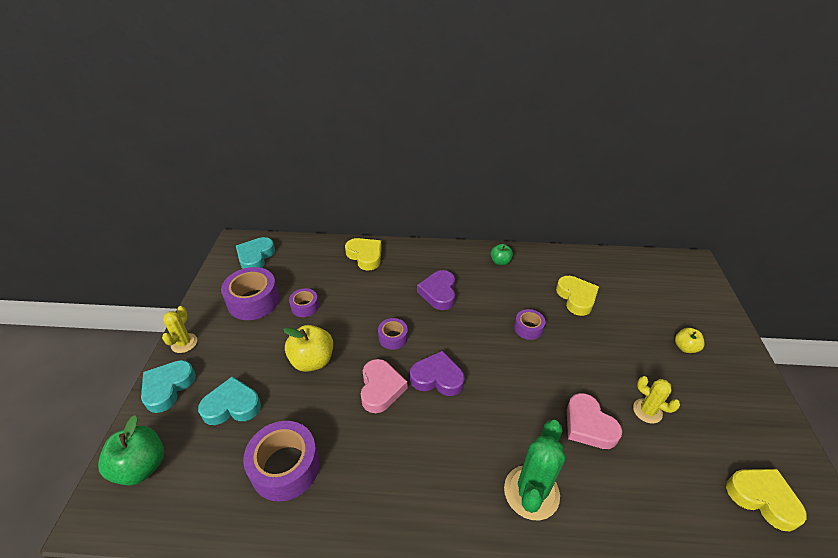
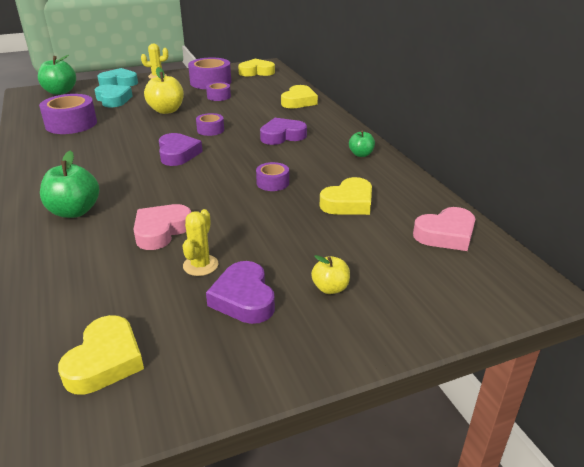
camera: 65 degrees right, 10 degrees down
(255, 257) = (256, 72): turquoise heart -> yellow heart
(381, 388) = (153, 136): pink heart -> pink heart (446, 234)
(531, 492) = (74, 211): green cactus -> green apple
(693, 396) = (244, 298): none -> purple heart

